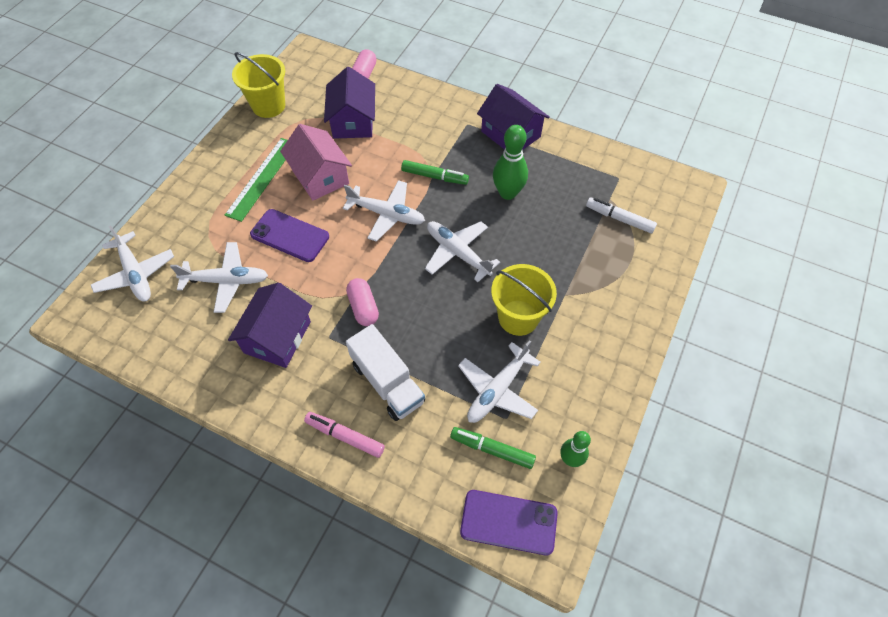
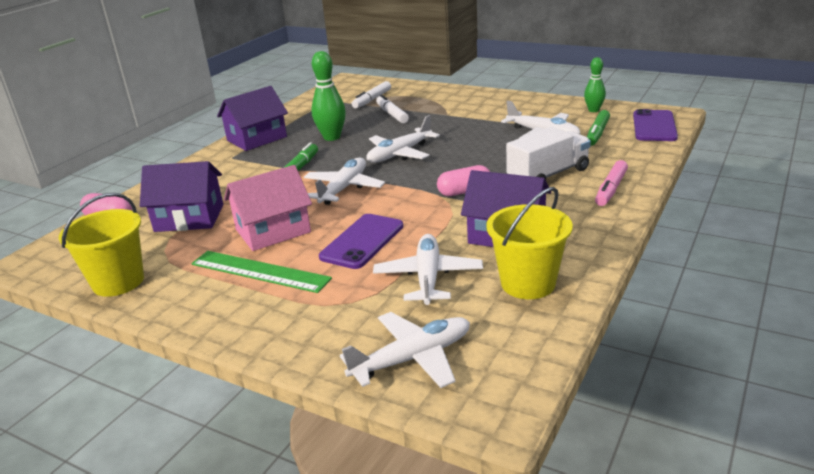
camera: 85 degrees left, 30 degrees down
(518, 317) = (471, 129): yellow bucket -> yellow bucket (528, 283)
(570, 240) = (392, 114): none -> white marker

